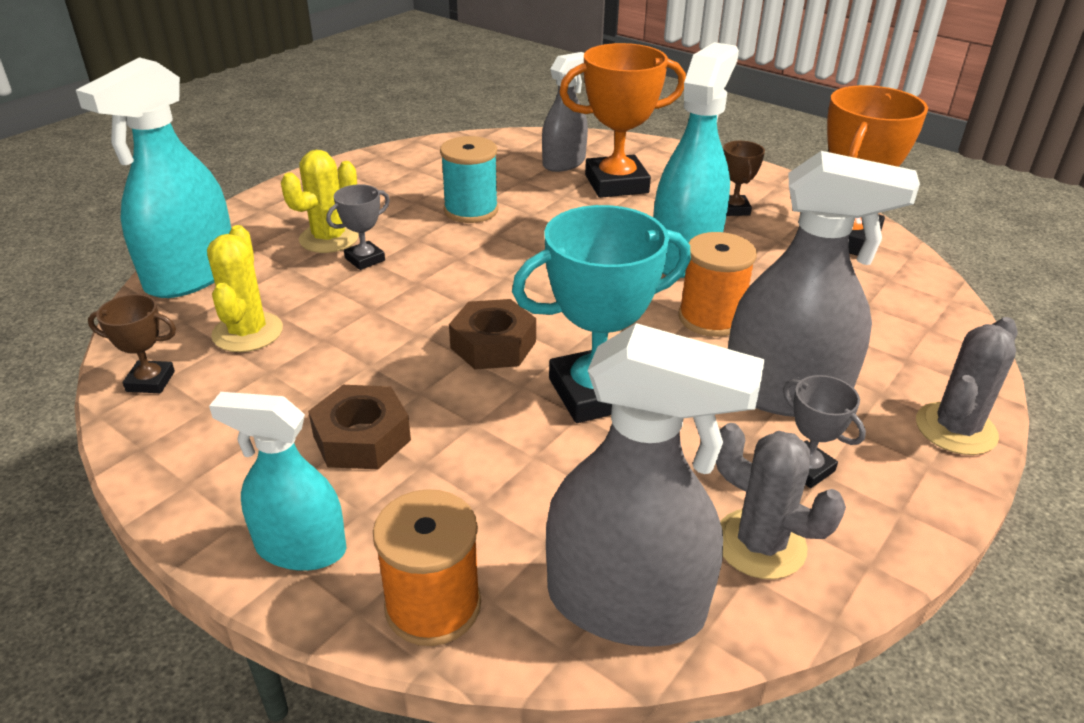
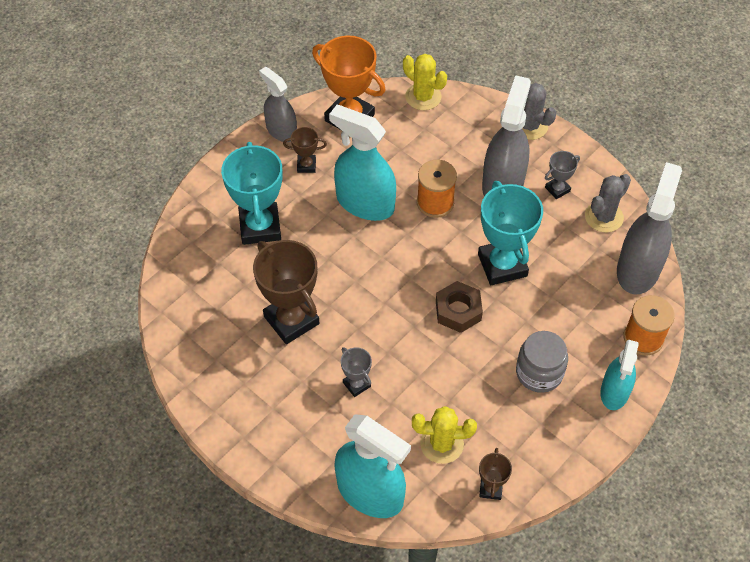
camera: 85 degrees left, 20 degrees up
(329, 238) = (325, 410): yellow cactus -> yellow cactus (423, 97)
(361, 438) = (539, 372): brown nut -> grey jar
(471, 210) = (291, 320): turquoise spool -> brown trophy
(564, 163) = (219, 256): grey spray bottle -> grey spray bottle (281, 130)
(616, 184) = (260, 227): orange trophy -> turquoise trophy

